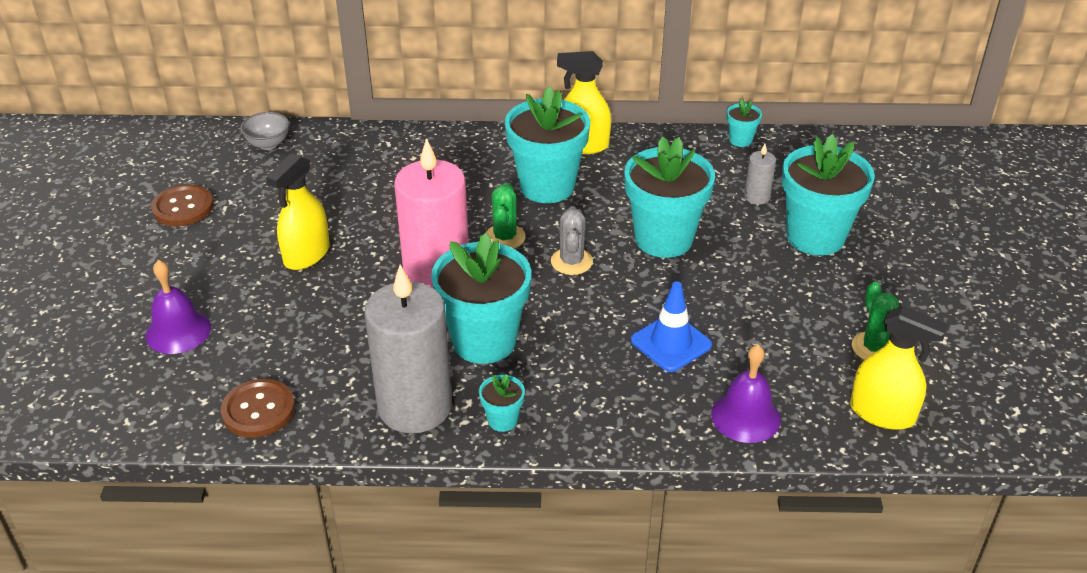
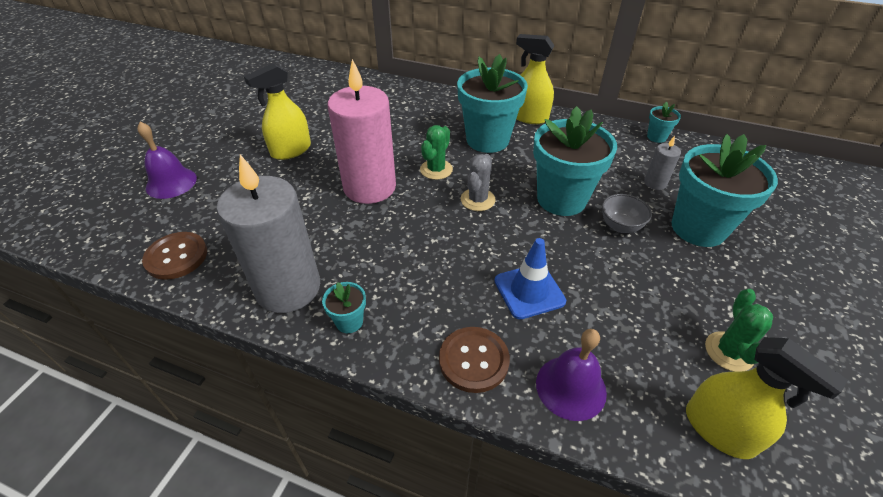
camera: 20 degrees right, 5 degrees up
(183, 207) = (237, 103): brown button -> brown button (473, 360)
(268, 144) = (316, 76): grey bowl -> grey bowl (620, 226)
(484, 341) = (374, 247): turquoise flower pot -> none

